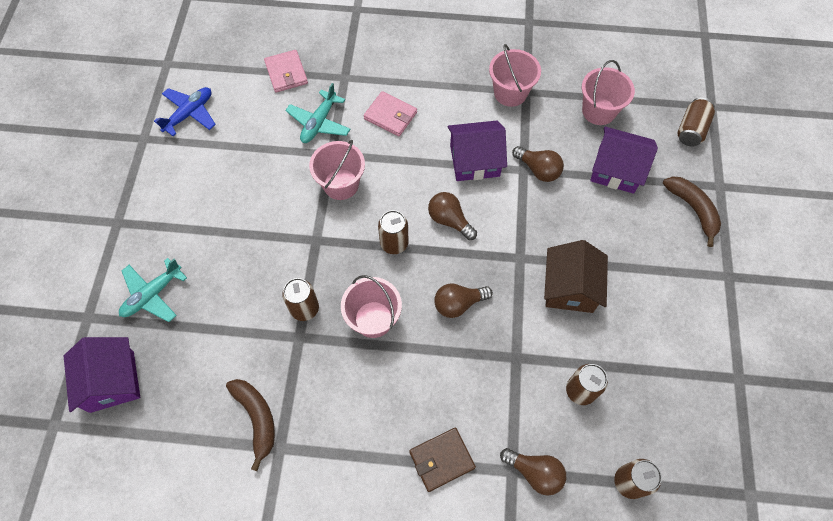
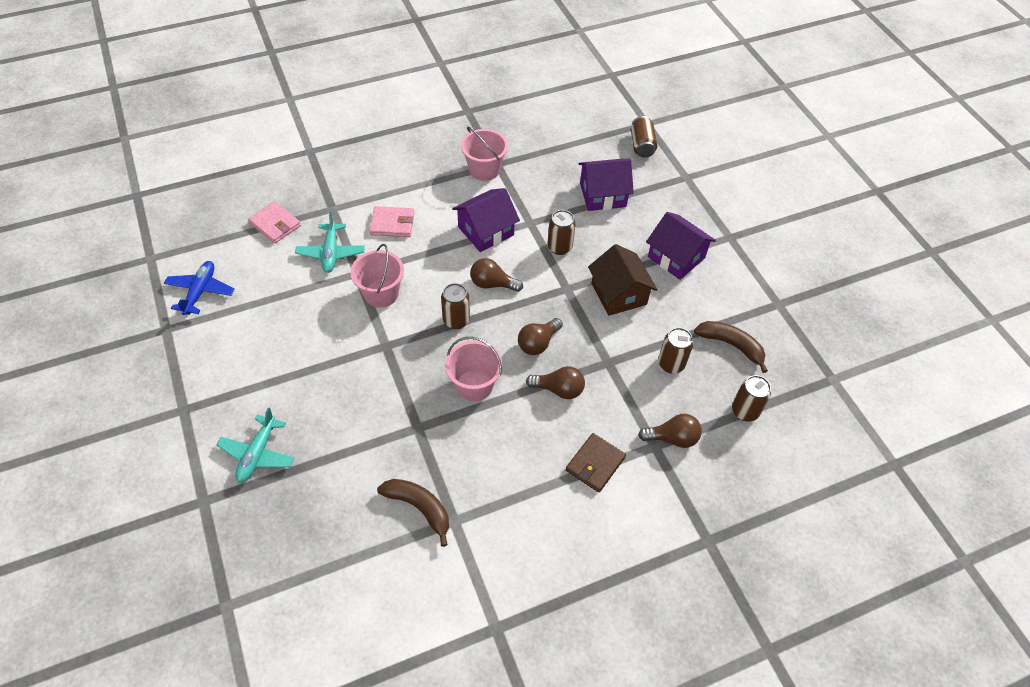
camera: 30 degrees left, 10 degrees down
(112, 381) = (262, 542): purple house -> purple house (676, 257)
(304, 308) = (409, 403): brown can -> brown can (559, 247)
(538, 170) = (542, 218): brown light bulb -> brown light bulb (559, 389)
(598, 111) = (563, 157): pink bucket -> none
(693, 209) = (676, 201): brown banana -> brown banana (731, 345)

